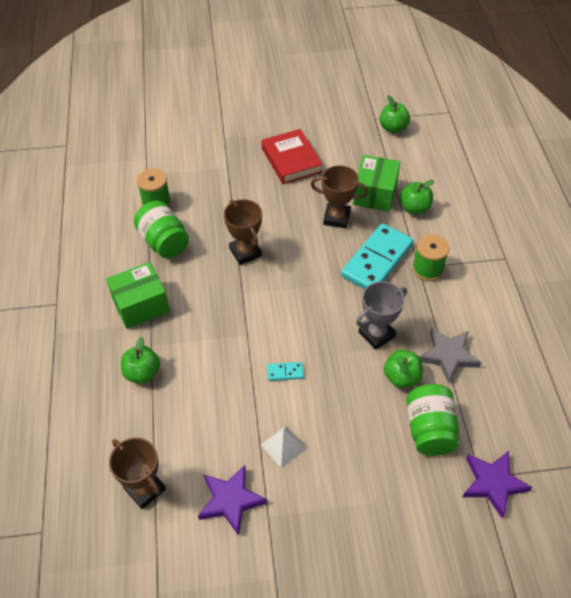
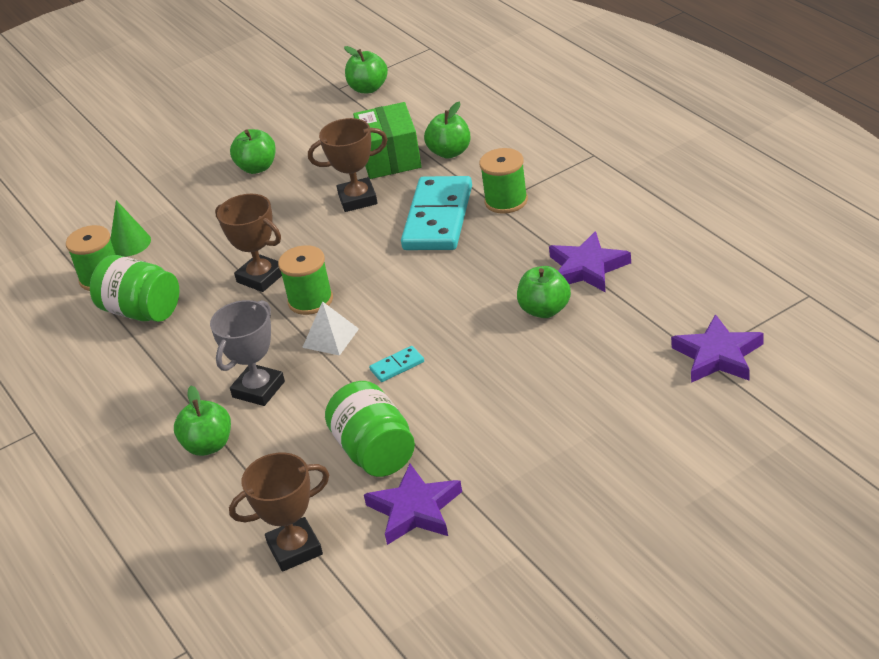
camera: 20 degrees left, 15 degrees down
(141, 305) = (156, 383): green box -> none
(145, 489) = (295, 549): brown trophy -> brown trophy turned 45 degrees counterclockwise
(186, 183) = (130, 243): none -> green cone
(263, 287) = (310, 300): none -> green spool
(283, 446) = (445, 433): white pyramid -> white pyramid (330, 338)
(291, 160) = (257, 168): red book -> green apple
(376, 334) = (486, 284): grey trophy -> grey trophy (258, 389)
(429, 429) = (611, 341): green jar -> green jar (375, 452)
(448, 356) = (587, 268): grey star -> purple star

